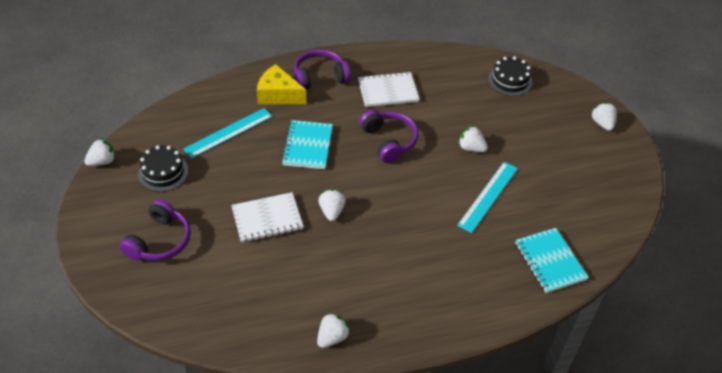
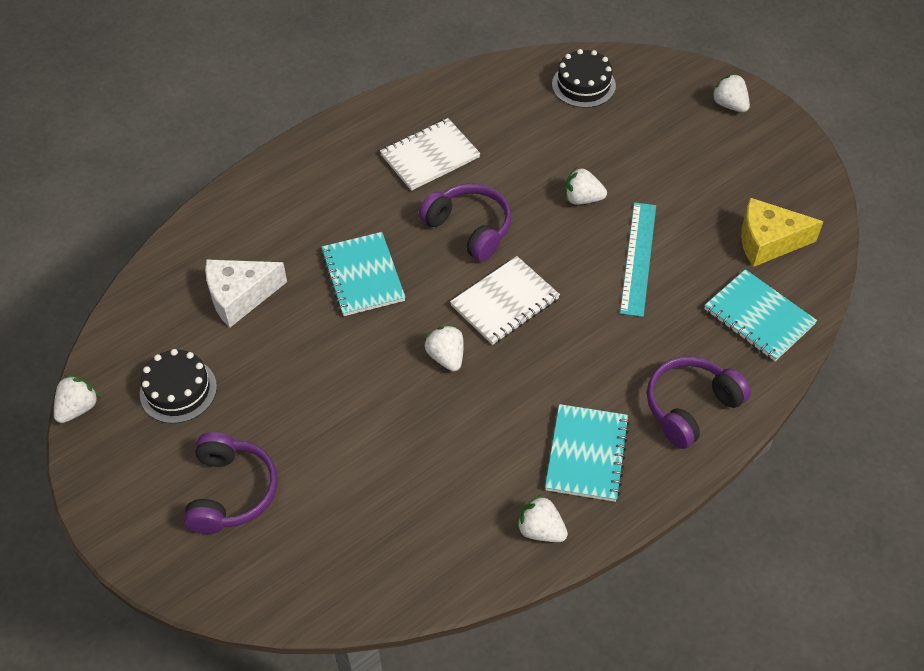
camera: 20 degrees left, 5 degrees up
(228, 132) = (240, 297): turquoise ruler -> white cheese
(267, 219) = (364, 401): white notebook -> white notebook (505, 302)
(278, 95) = (280, 215): yellow cheese -> yellow cheese (768, 242)
(320, 77) = (325, 168): purple headphones -> purple headphones (690, 407)
(332, 337) = (540, 530): white strawberry -> white strawberry turned 75 degrees counterclockwise
(387, 303) = (586, 454): none -> turquoise notebook

